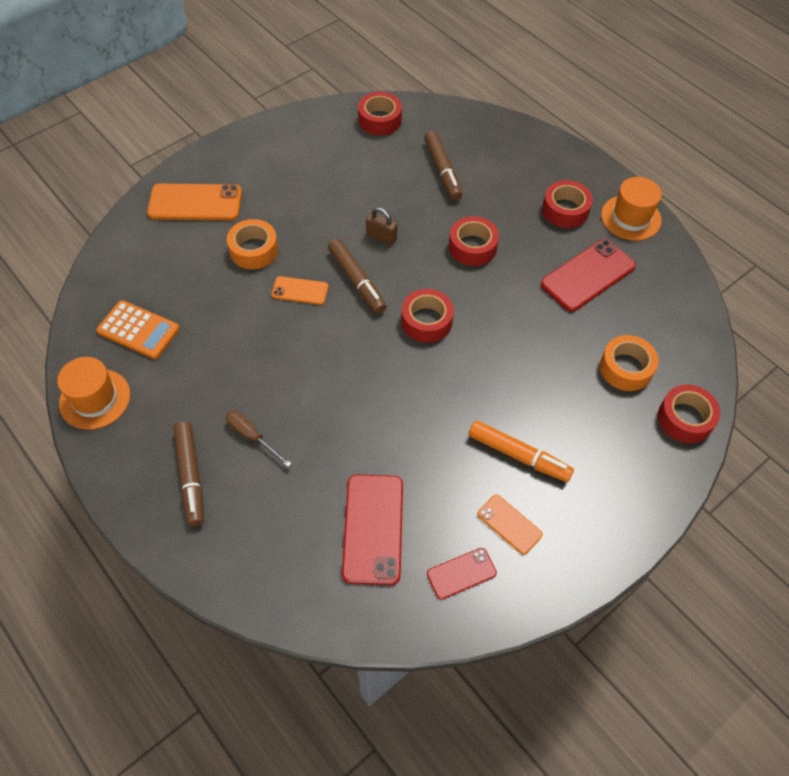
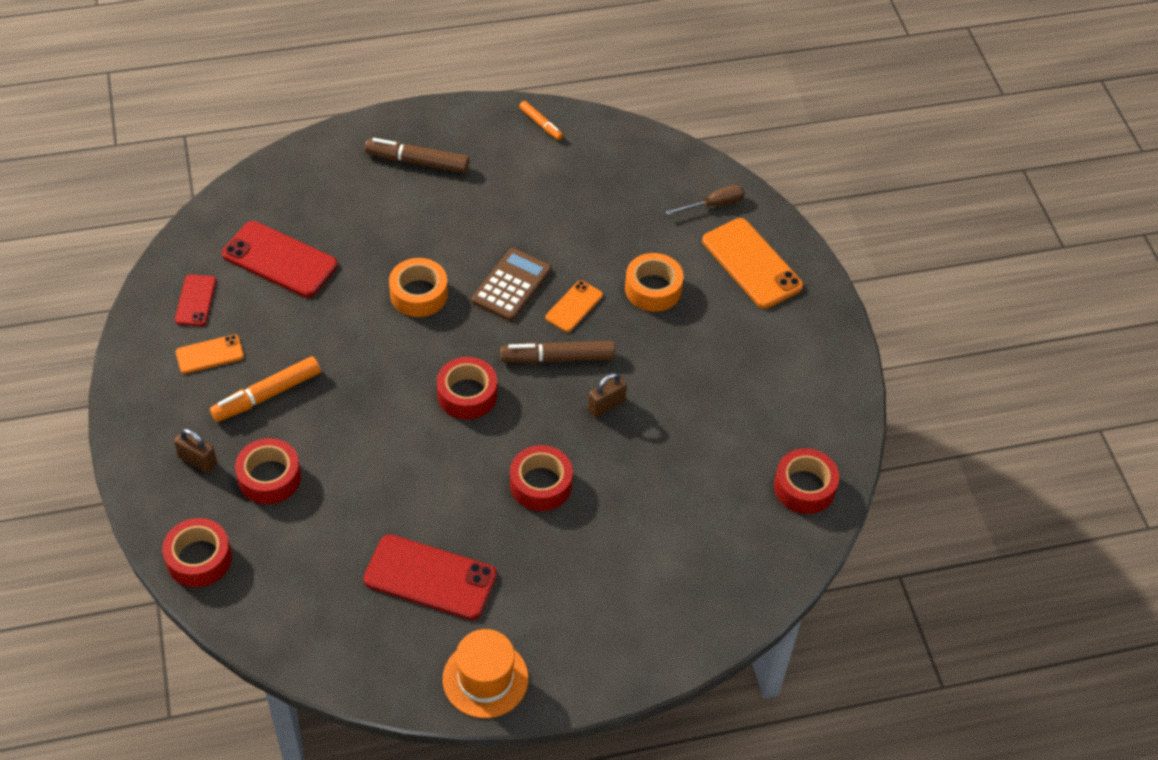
camera: 115 degrees right, 5 degrees down
(95, 399) = (541, 124): orange hat -> orange marker
(138, 330) = (601, 172): orange calculator -> none
(195, 202) = (752, 263): orange phone -> orange phone turned 60 degrees counterclockwise
(252, 437) = (428, 213): brown screwdriver -> brown screwdriver (714, 205)
(301, 339) = (511, 285): none -> brown calculator
(442, 171) = (678, 513): brown marker -> none
(565, 210) = (540, 611): red tape -> red tape (269, 477)
(587, 275) = (430, 577): red phone -> red phone turned 60 degrees counterclockwise
(611, 470) = (198, 460): none -> brown padlock
(626, 368) = (291, 541): orange tape -> orange tape (419, 294)

